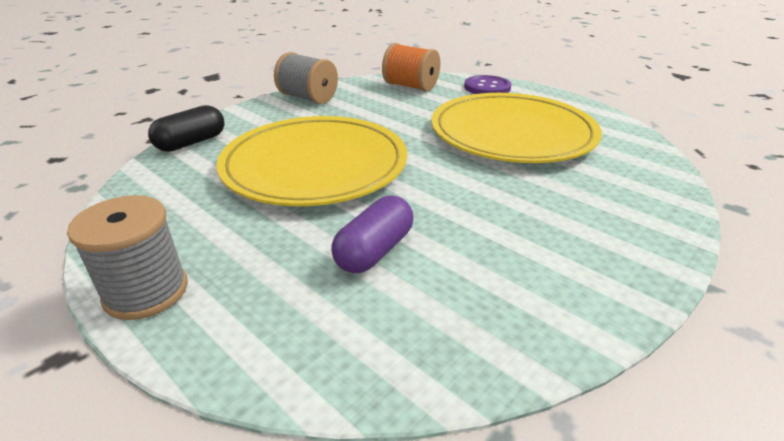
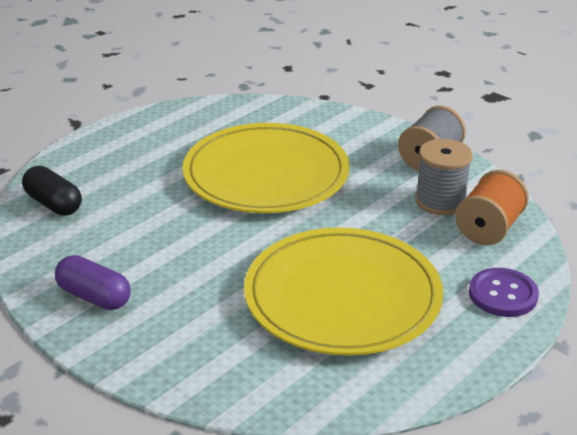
camera: 90 degrees right, 0 degrees up
(146, 291) = (115, 133): grey spool -> grey spool (440, 201)
(191, 143) = (310, 113): black capsule -> black capsule (54, 204)
(374, 251) = (136, 207): purple capsule -> purple capsule (94, 296)

